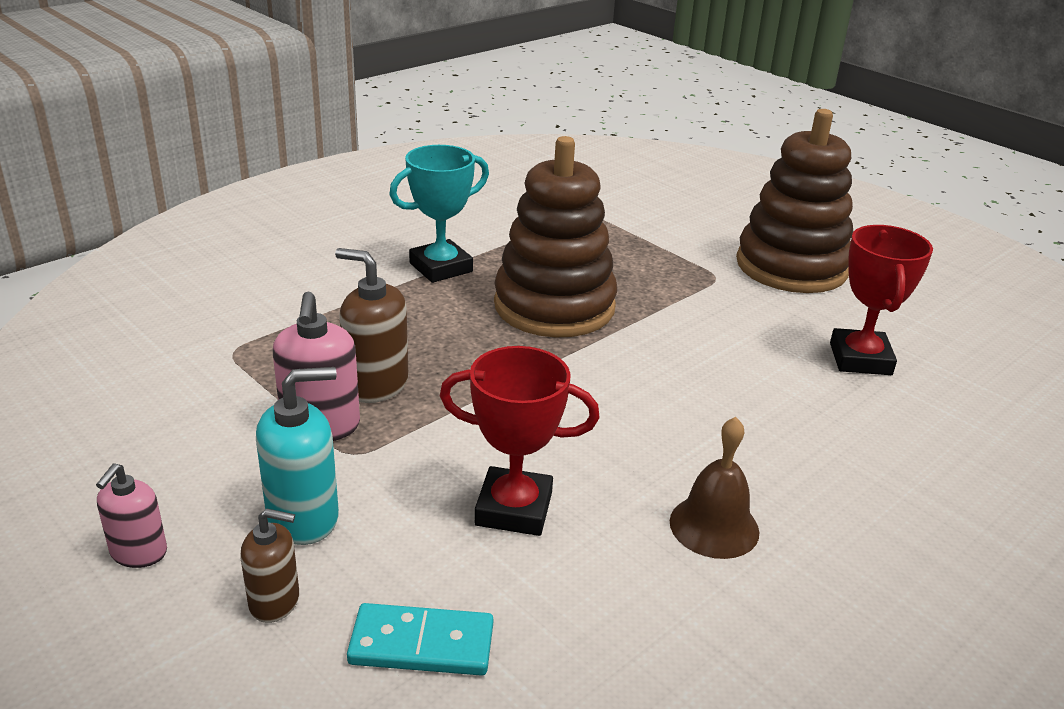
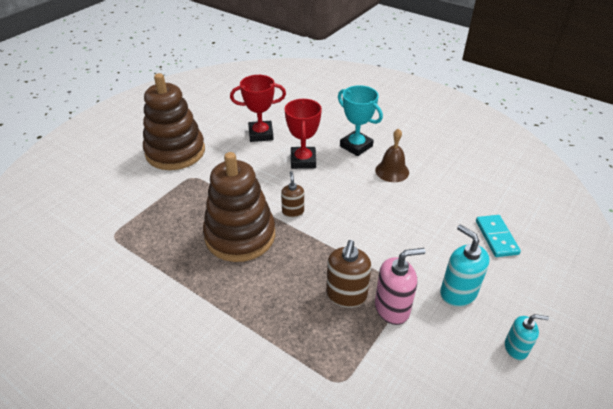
camera: 100 degrees left, 10 degrees up
(138, 553) = (516, 348): pink soap dispenser -> turquoise soap dispenser
(275, 601) = (507, 286): brown soap dispenser -> brown soap dispenser (293, 211)
(441, 267) = (202, 298): turquoise trophy -> turquoise trophy (356, 146)
(514, 509) = (412, 225): red trophy -> red trophy (303, 161)

